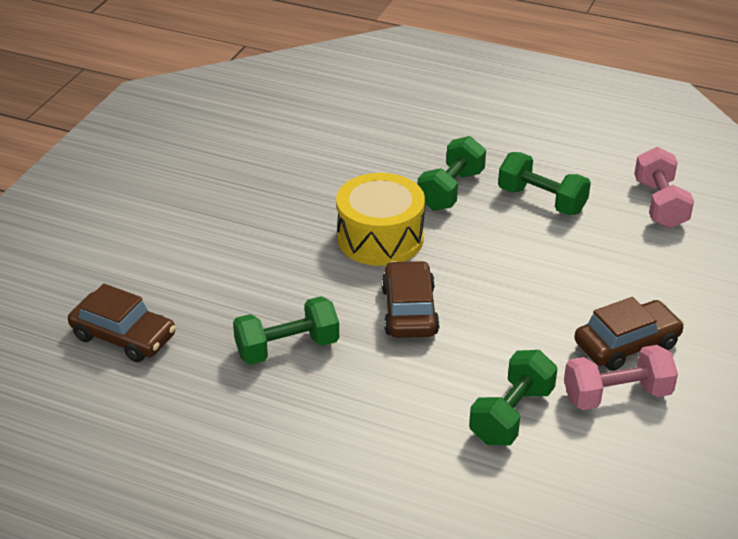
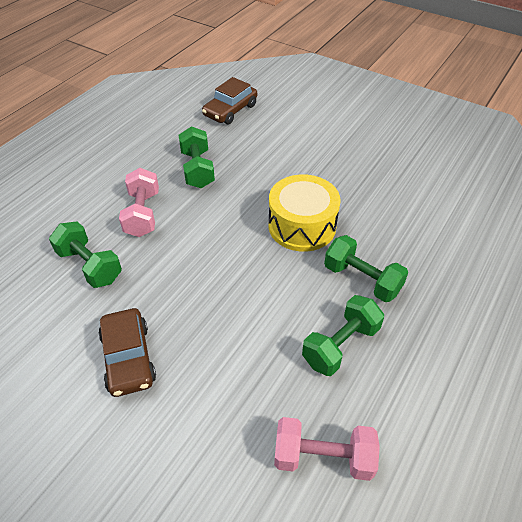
camera: 100 degrees right, 10 degrees up
(409, 310) = (214, 230): brown car -> none
(616, 395) = (77, 334): pink dumbbell -> pink dumbbell (143, 214)

